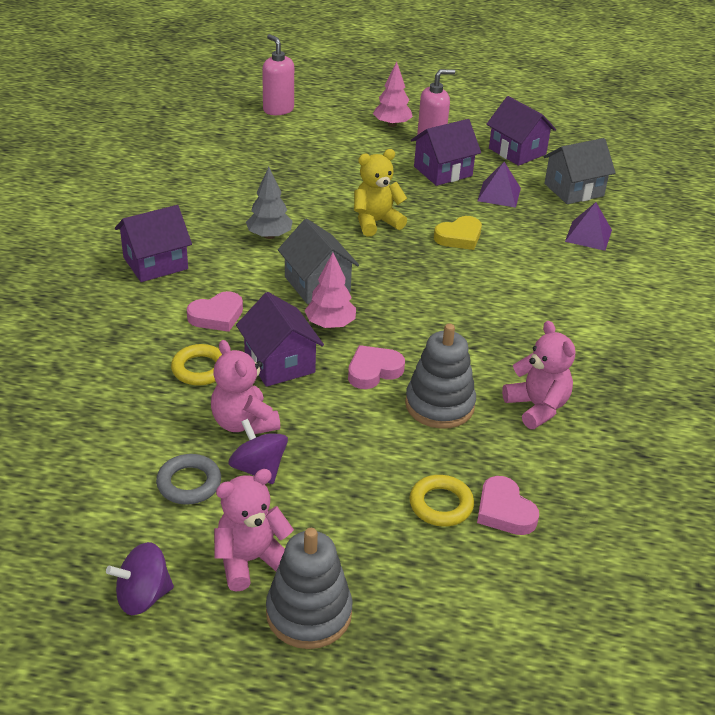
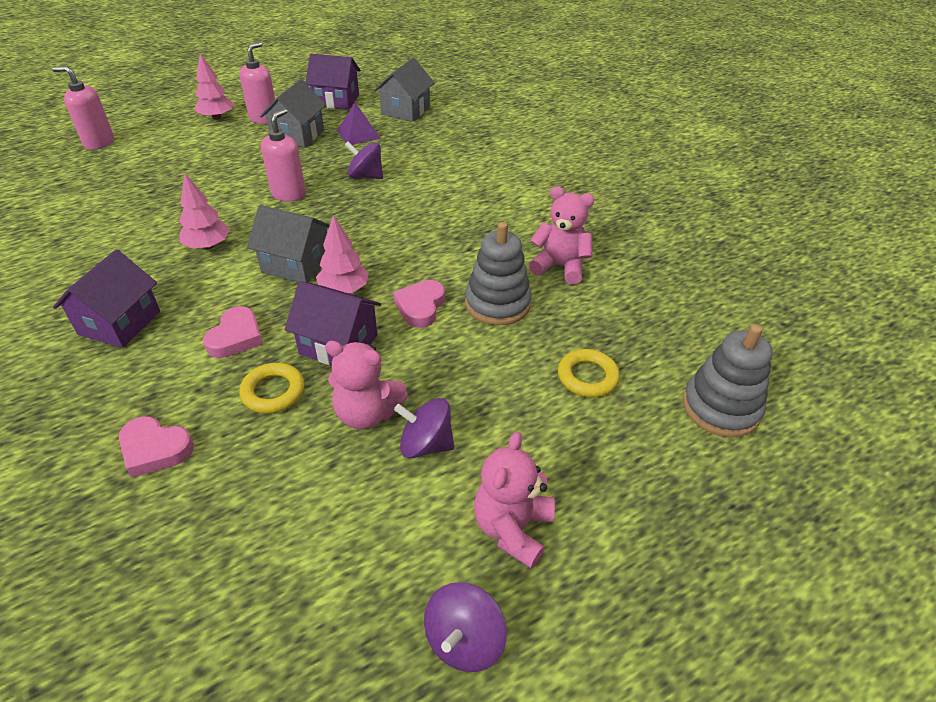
camera: 40 degrees left, 5 degrees up
(189, 483) = (381, 500): grey ring -> none
(269, 236) = (208, 246): grey tree -> pink tree
(309, 613) = (607, 536): grey stacking toy -> grey stacking toy (720, 408)
(376, 222) = (289, 194): yellow teddy bear -> pink soap dispenser
(443, 171) = (298, 135): purple house -> grey house
(459, 237) = (365, 176): yellow heart -> purple spinning top
(504, 511) = (630, 352): pink heart -> pink heart (155, 449)
(588, 235) = (451, 136): purple pyramid -> none

